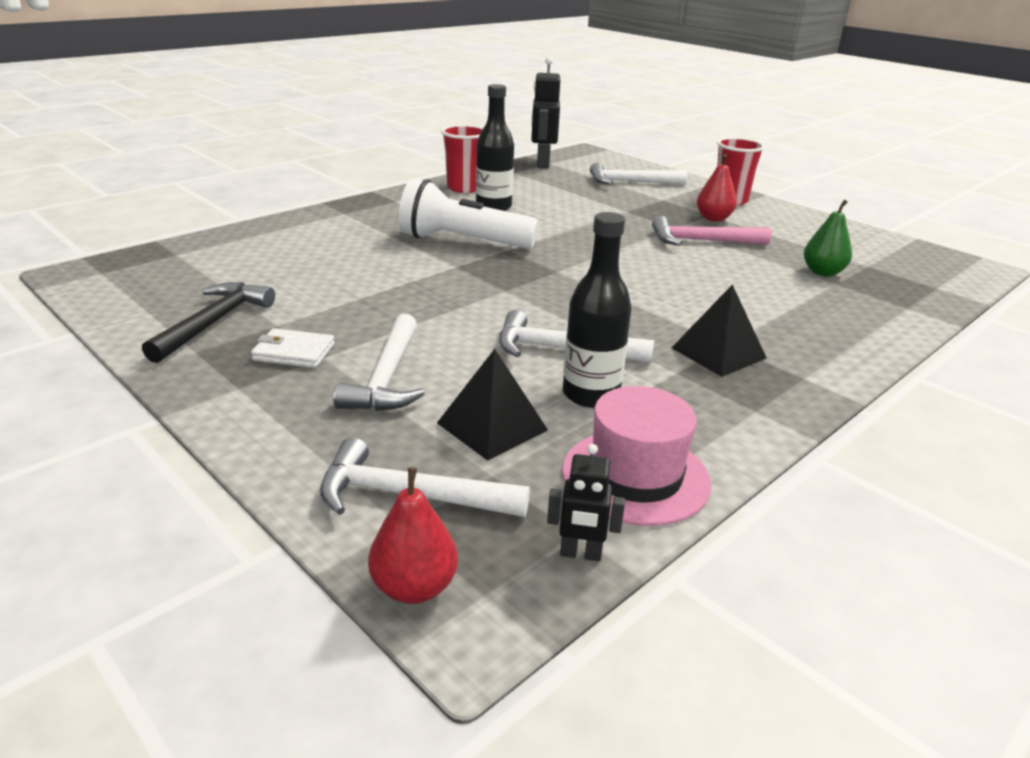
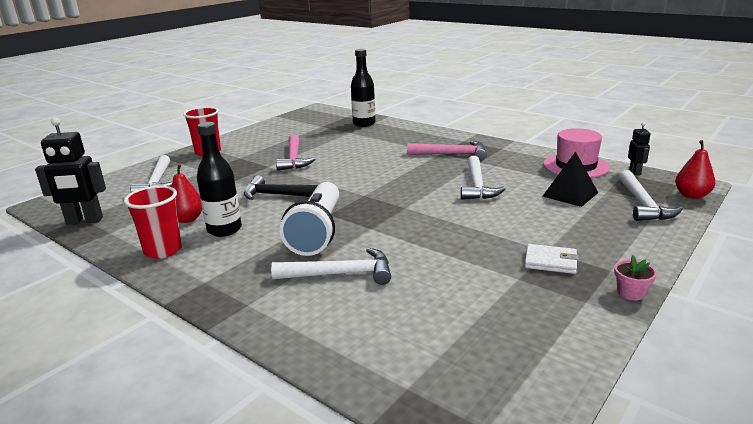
camera: 95 degrees left, 5 degrees down
(179, 384) = (631, 293): none -> pink flower pot
(213, 322) = (538, 308): black hammer -> black hammer (282, 195)
(294, 352) = (550, 261): white wallet -> white wallet turned 75 degrees counterclockwise
(387, 377) = (551, 226): white hammer -> white hammer (340, 274)
(591, 394) = (519, 177): black bottle -> black bottle (364, 123)
(713, 218) = (248, 156): red pear -> red pear (187, 219)
(718, 353) = (452, 154): black pyramid -> pink hammer
(822, 272) = (336, 134): green pear -> none

